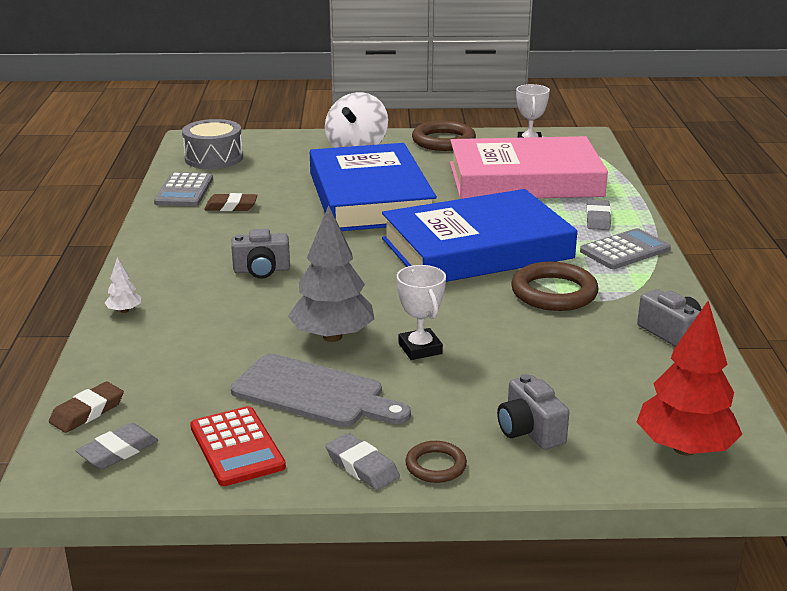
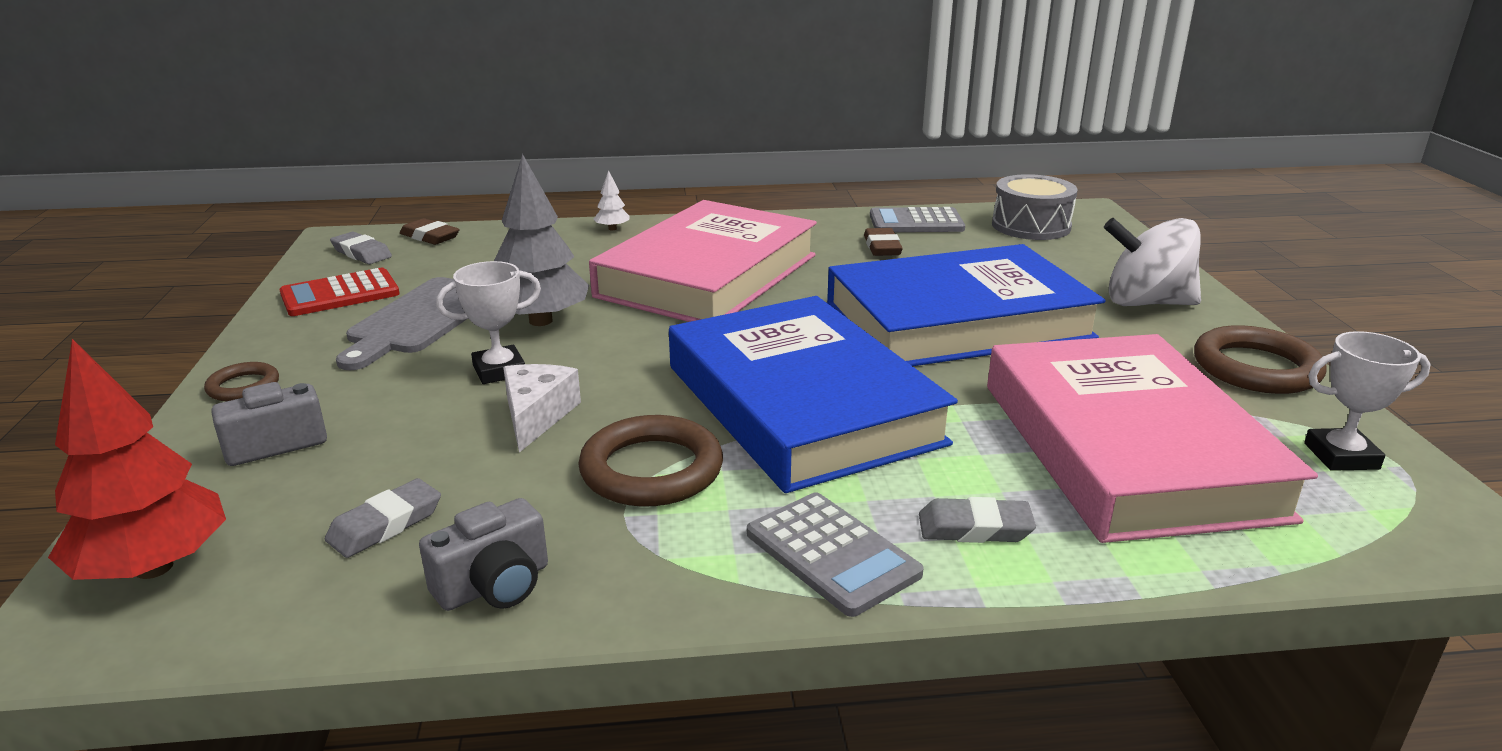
camera: 85 degrees right, 0 degrees up
(261, 270) = (708, 275): grey camera -> pink book
(362, 466) = (269, 349): grey eraser -> grey eraser (385, 524)
(489, 330) = (536, 415): none -> white cheese

